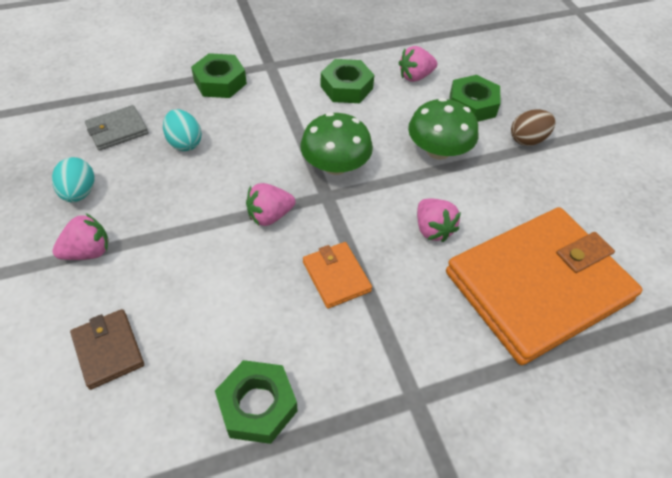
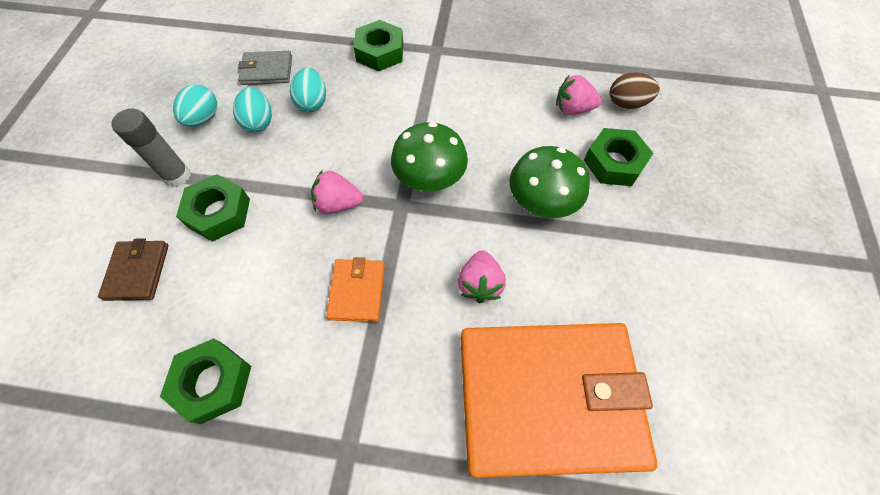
camera: 30 degrees right, 10 degrees up
(88, 252) = (177, 176): pink strawberry -> grey glue stick
(142, 176) = (259, 122): none -> turquoise egg
(346, 87) = (494, 97): green nut -> green nut (219, 212)
(527, 140) = (650, 226): brown egg -> brown egg (627, 104)

